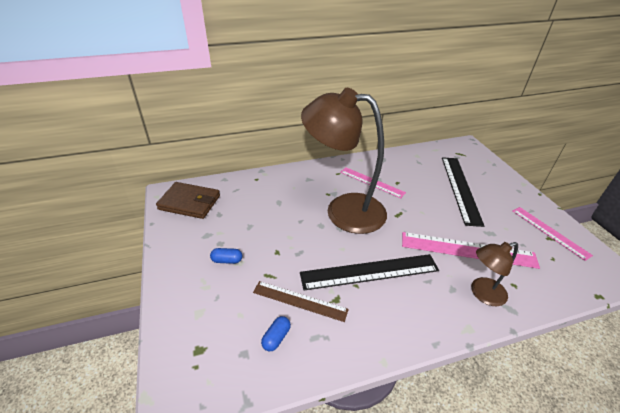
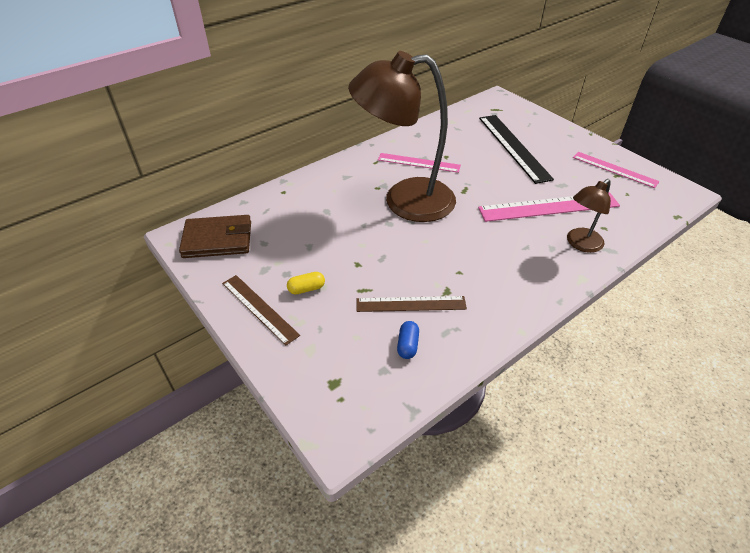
camera: 20 degrees left, 5 degrees up
(184, 265) = (259, 308): none -> brown ruler
(227, 260) = (306, 289): blue capsule -> yellow capsule
(369, 272) = (465, 255): black ruler -> none

